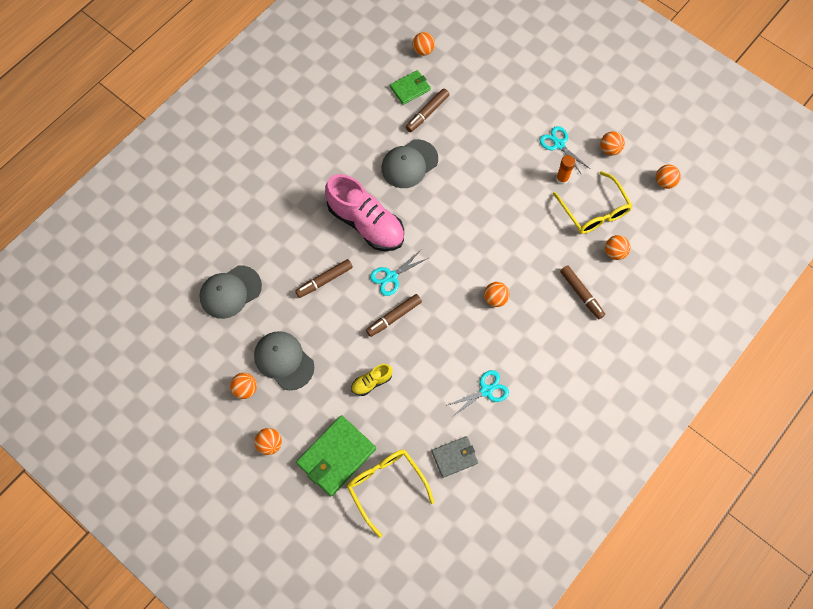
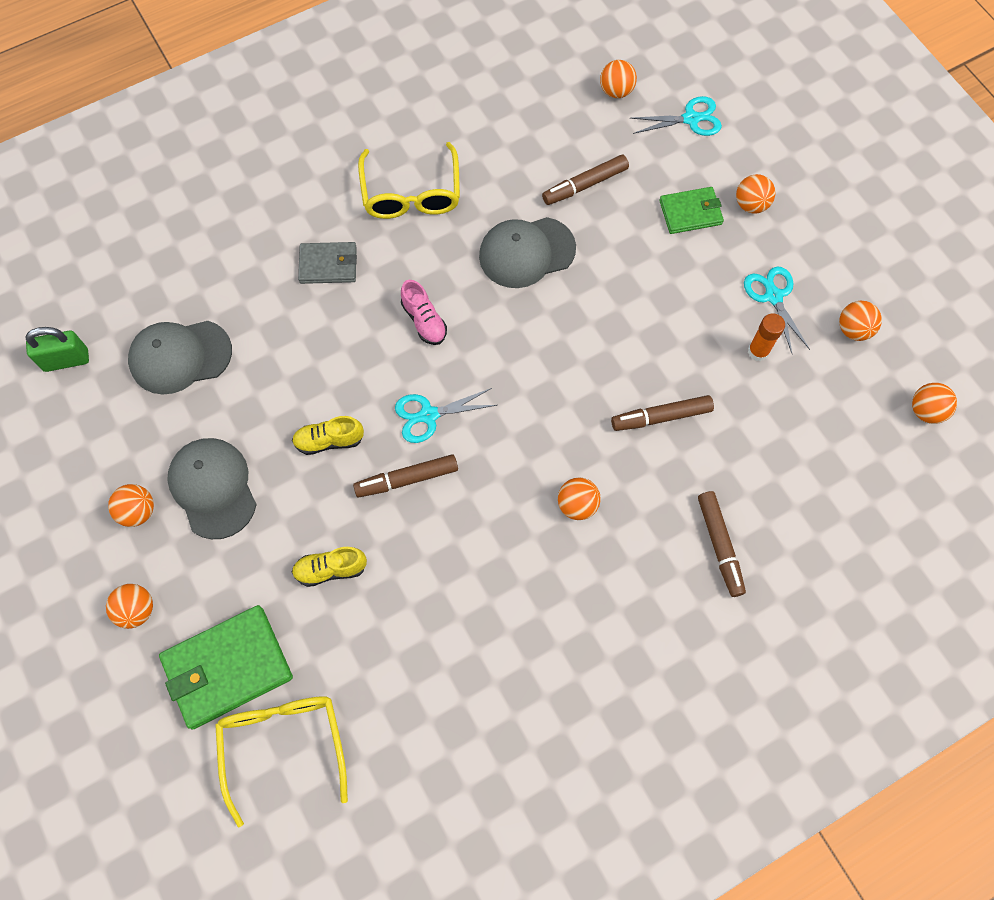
camera: 20 degrees right, 0 degrees up
(162, 317) = (66, 360): none -> green padlock
(324, 280) = (325, 386): brown marker -> brown marker (661, 417)
(340, 310) = (329, 440): none -> yellow shoe
(366, 223) = (424, 321): pink shoe -> pink shoe, size x0.45
(410, 88) = (573, 141): green wallet -> green wallet (690, 212)
(454, 457) = (410, 738): grey wallet -> grey wallet (328, 265)
(486, 390) = (504, 648): turquoise scissors -> turquoise scissors (691, 119)
(594, 211) = (791, 419): yellow glasses -> yellow glasses (411, 193)
(614, 252) = (800, 496): orange ball -> orange ball (751, 204)

